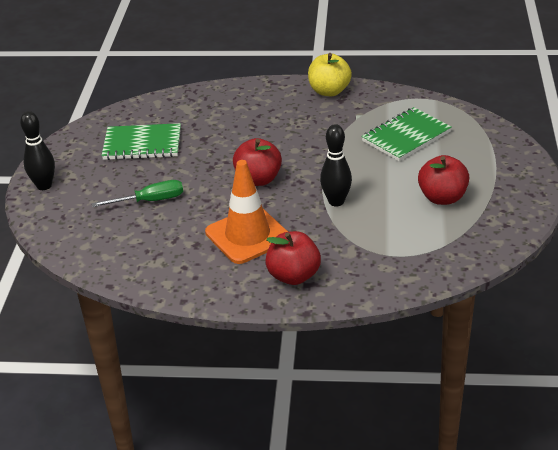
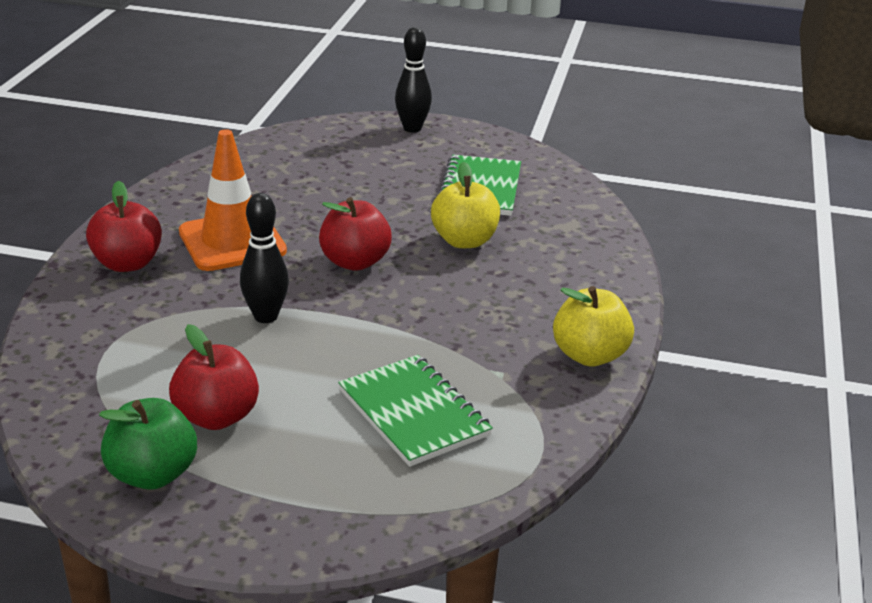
camera: 95 degrees right, 5 degrees down
(150, 201) = (346, 186): green screwdriver -> none
(218, 142) = (464, 241): none -> yellow apple
(500, 207) = (152, 474): none -> green apple

